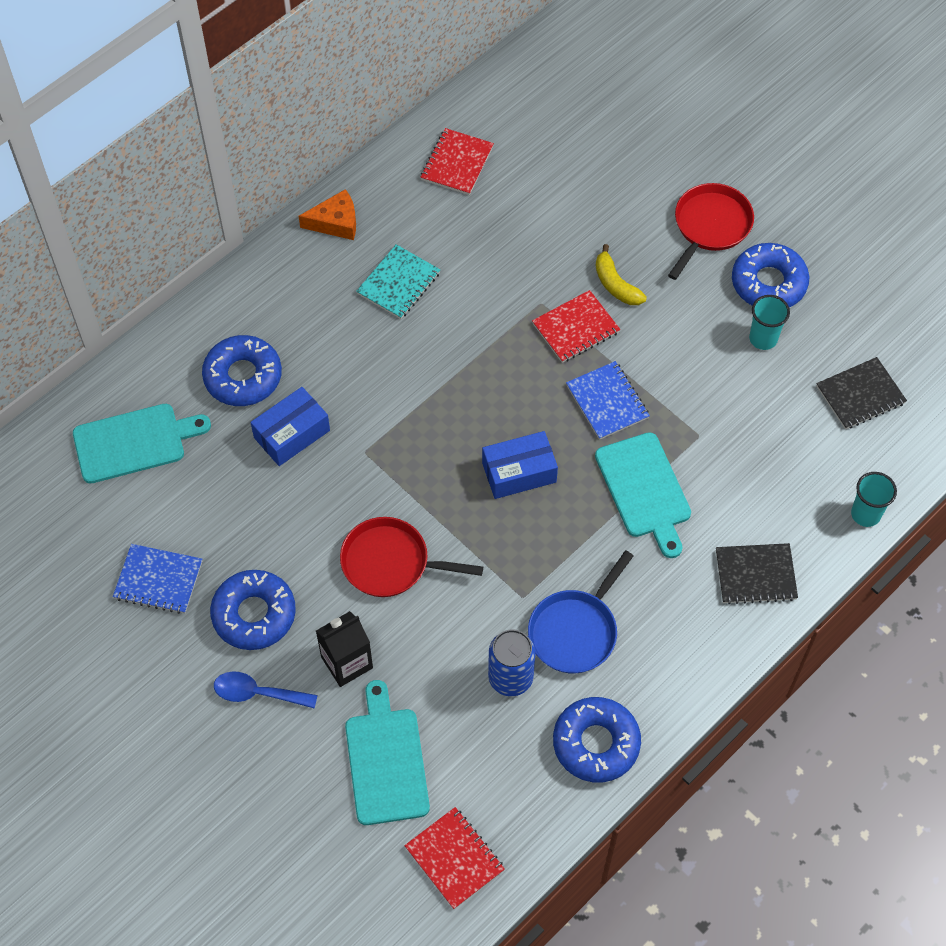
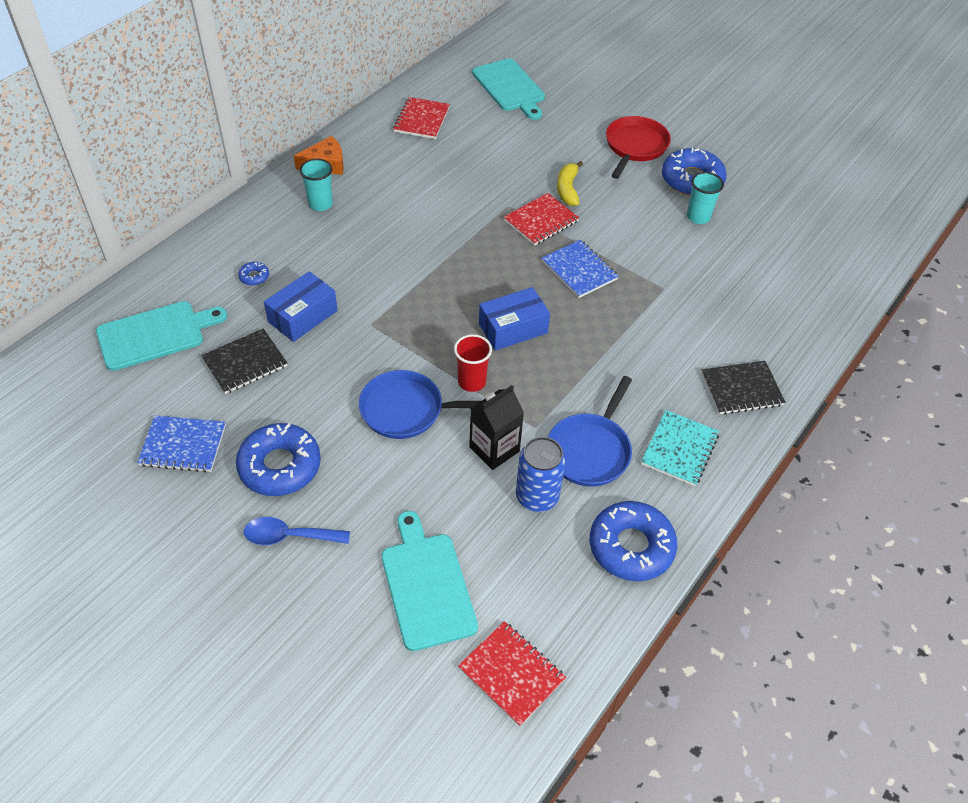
camera: 10 degrees left, 10 degrees down
(243, 376) = (254, 277): blue donut -> blue donut, size x0.43
(347, 662) = (376, 499): black carton -> black carton (494, 449)
(390, 562) = (407, 410): red pan -> blue pan
(398, 283) = (384, 201): turquoise notebook -> turquoise notebook (679, 449)
(463, 535) = (472, 382): none -> red cup
(615, 284) = (567, 189): yellow banana -> yellow banana turned 45 degrees clockwise
(644, 490) = (626, 332): turquoise cutting board -> turquoise cutting board (510, 88)
(860, 395) = (789, 249): black notebook -> black notebook (245, 362)
(865, 514) = (822, 334): turquoise cup -> turquoise cup (320, 204)

